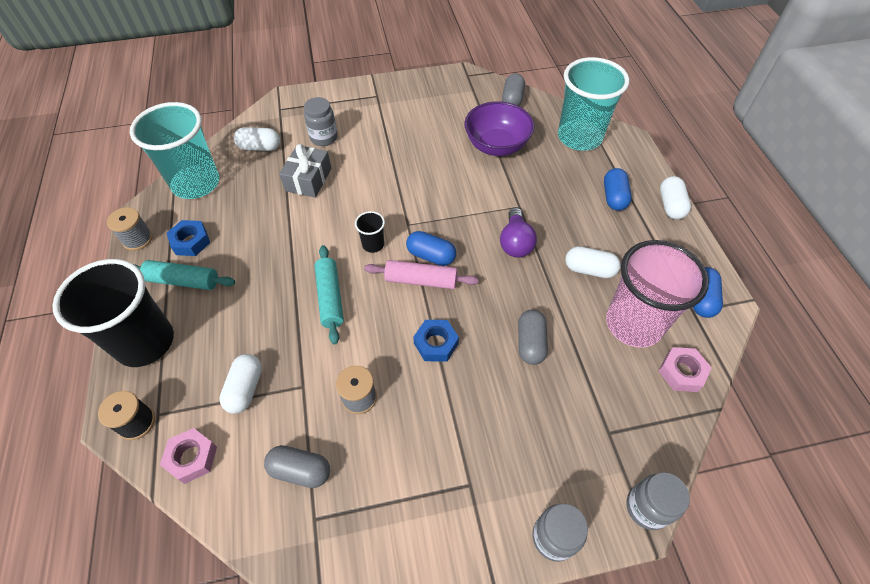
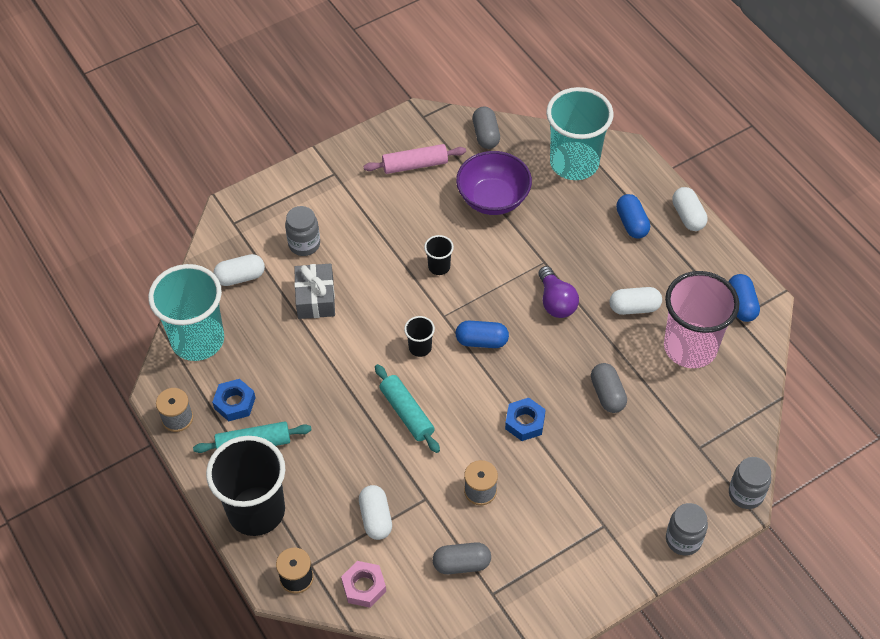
camera: 20 degrees left, 0 degrees up
(421, 280) = (483, 368): pink rolling pin -> pink rolling pin (415, 165)
(424, 184) = (439, 267): none -> black cup
(681, 372) = (742, 377): pink nut -> none

